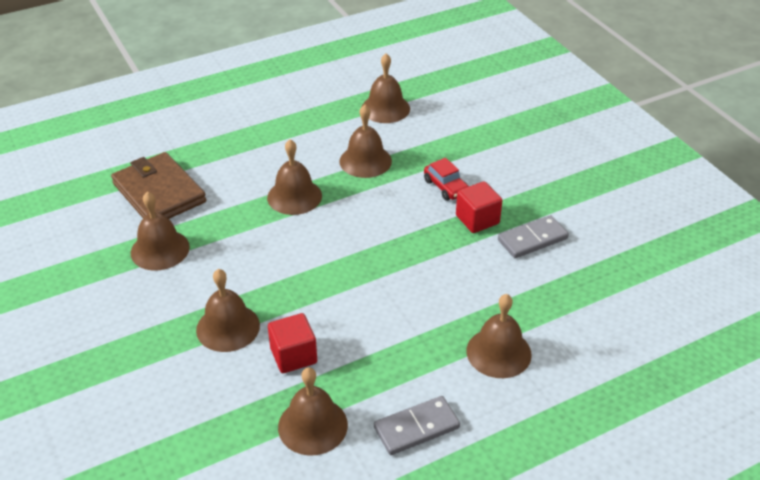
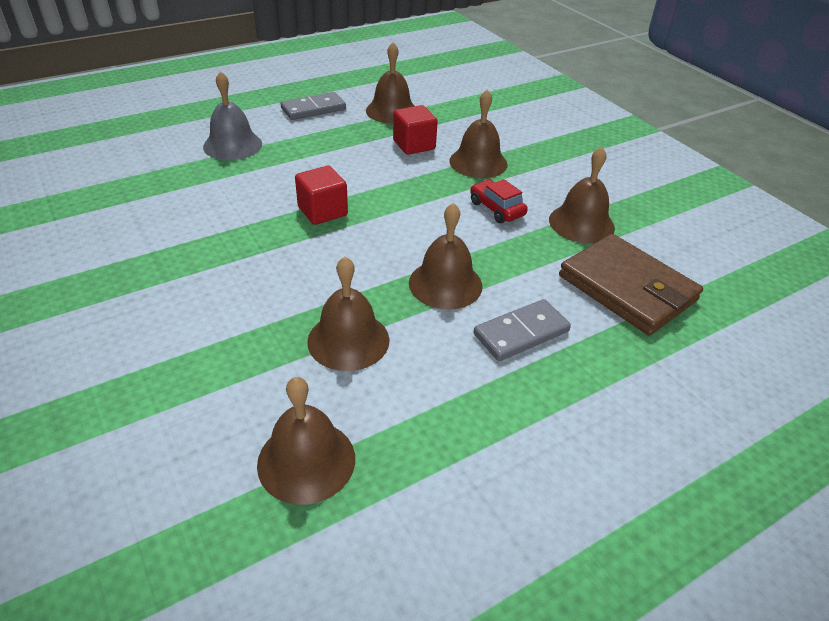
camera: 175 degrees right, 0 degrees up
(446, 187) = (234, 298): red car -> red car (496, 209)
(477, 219) = (206, 255): red cube -> red cube (322, 211)
(498, 352) = (232, 145): brown bell -> grey bell
(532, 239) = (148, 233): grey domino -> grey domino (521, 333)

